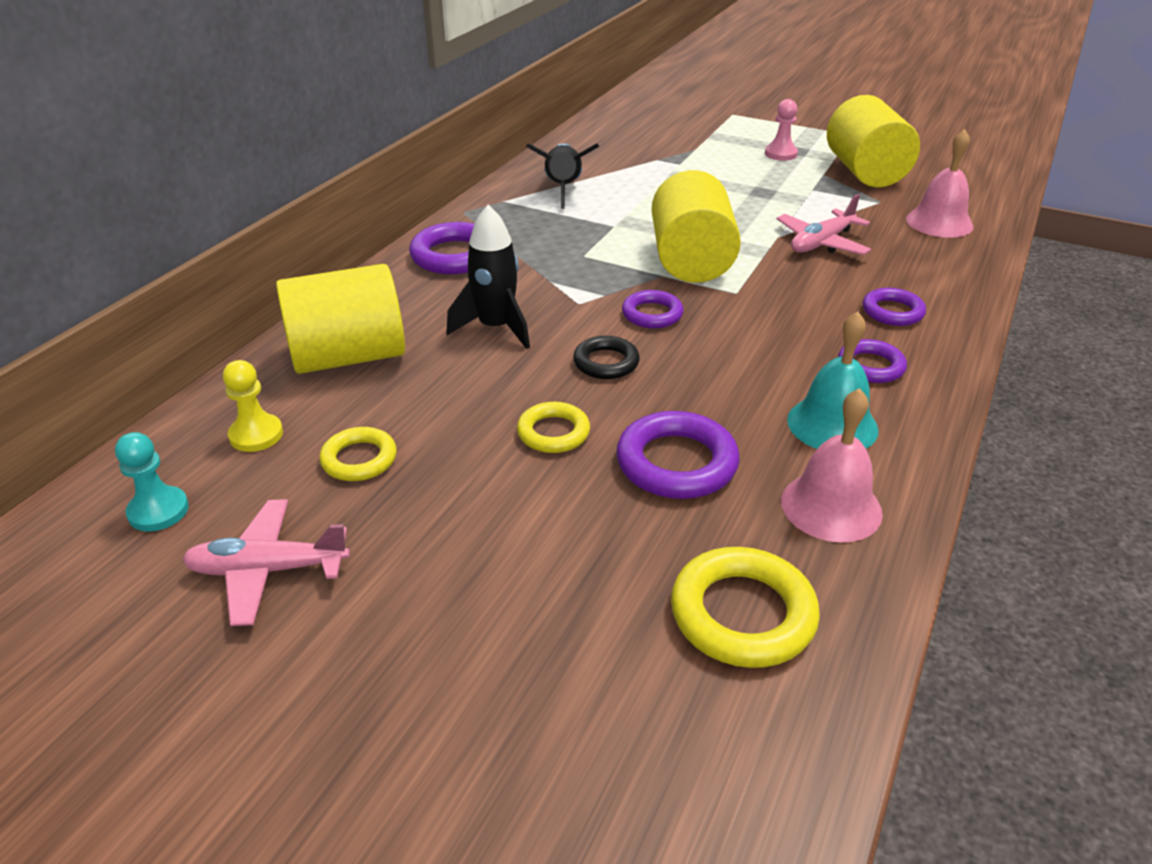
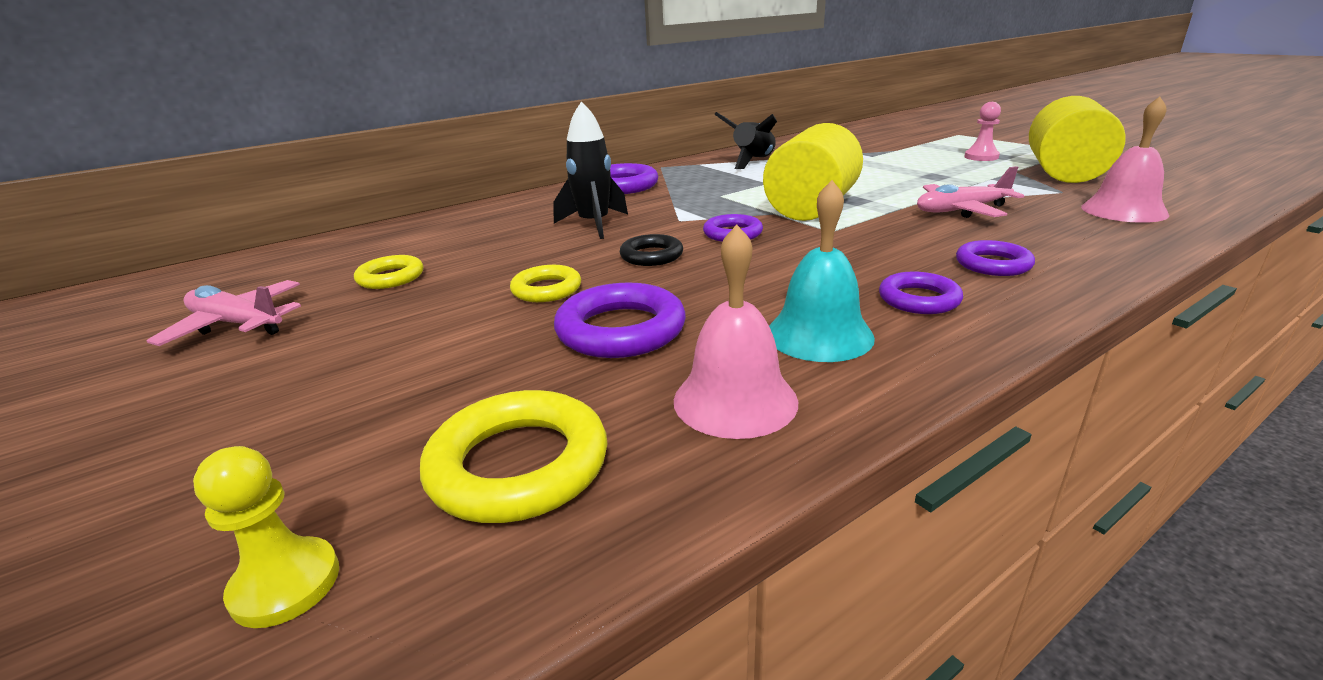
camera: 30 degrees right, 10 degrees down
(158, 511) = (239, 279): turquoise pawn -> none
(256, 435) = (354, 253): yellow pawn -> yellow pawn (286, 584)
(348, 357) = (472, 225): yellow cylinder -> none

